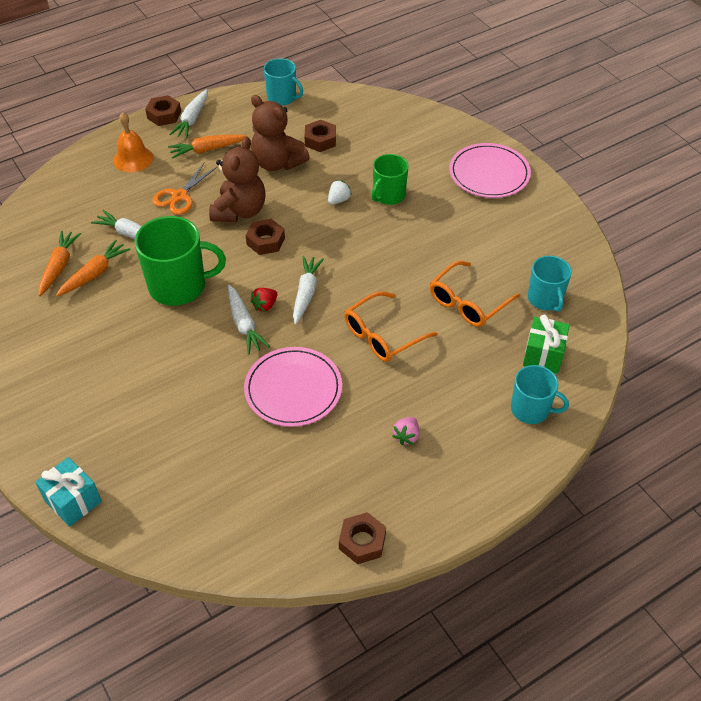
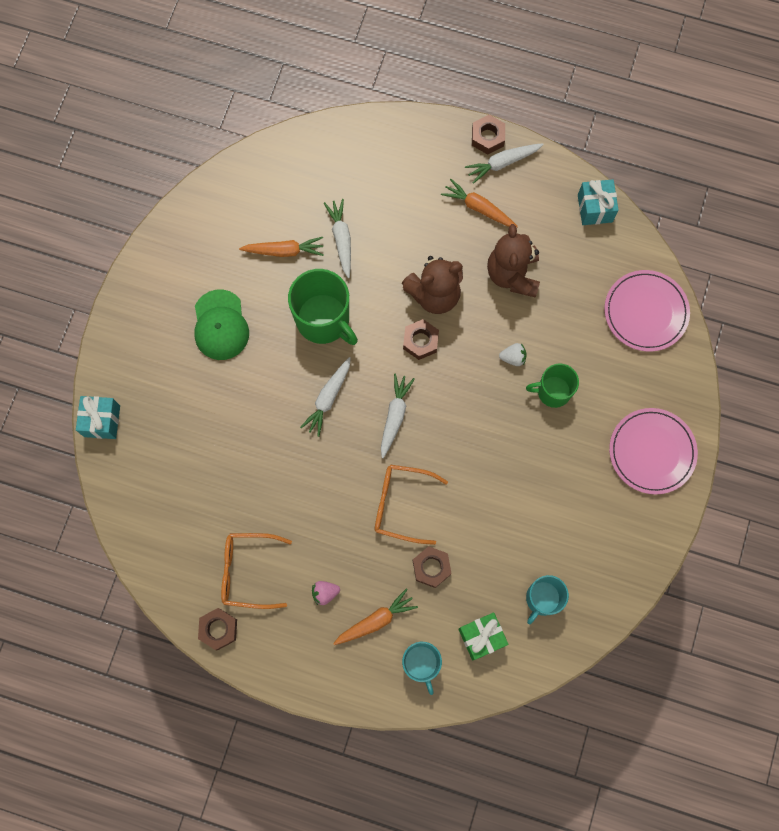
camera: 50 degrees right, 25 degrees up
(59, 266) = (269, 220): orange carrot -> orange carrot (376, 620)
(99, 354) = (220, 325): none -> green cap
(133, 159) = (418, 163): orange bell -> none
(179, 196) = (410, 235): orange scissors -> none
(265, 305) = (358, 397): red strawberry -> none
(282, 97) = (595, 208): turquoise mug -> turquoise gift
(293, 389) = (300, 482): pink plate -> pink plate (645, 312)
(306, 293) = (395, 416): white carrot -> white carrot turned 45 degrees counterclockwise
(320, 140) = (569, 284): brown nut -> brown nut (431, 567)
(468, 303) = (487, 542): orange glasses -> orange glasses (248, 571)

